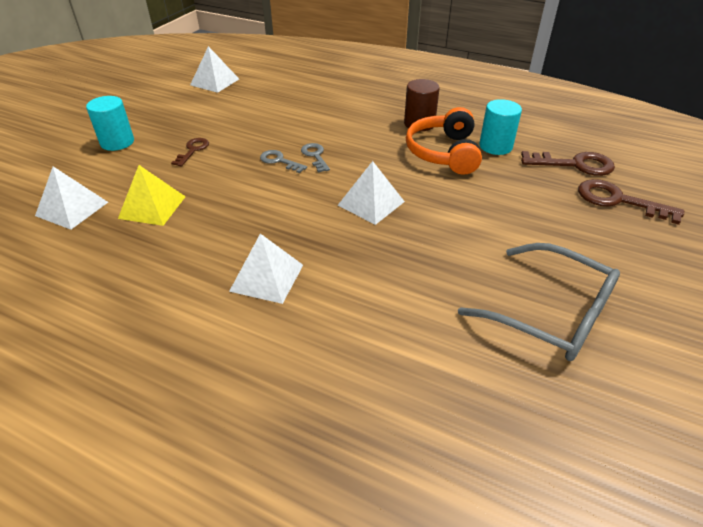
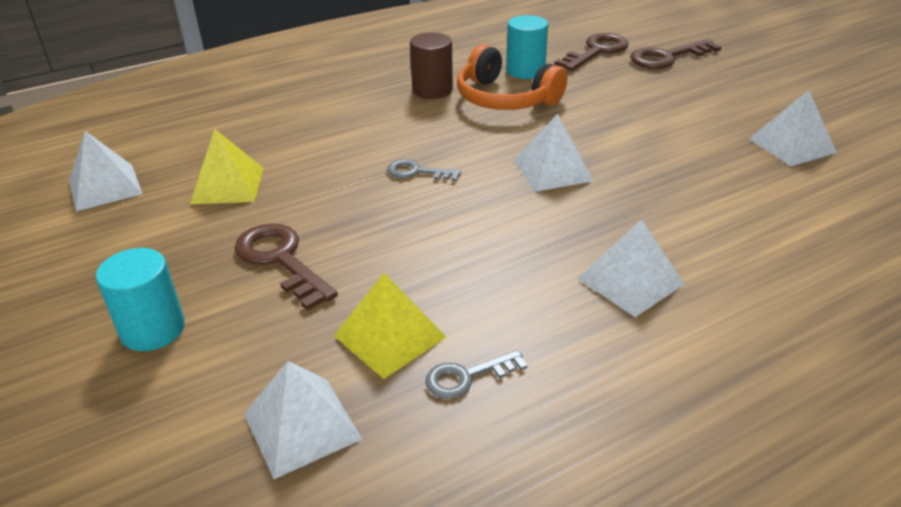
camera: 55 degrees left, 5 degrees down
(193, 150) = (280, 260): brown key -> brown key, size x1.68
(245, 109) = (228, 185): none -> yellow pyramid
(279, 161) = (397, 200): grey key -> grey key (467, 377)
(549, 313) = (791, 145): grey glasses -> white pyramid

